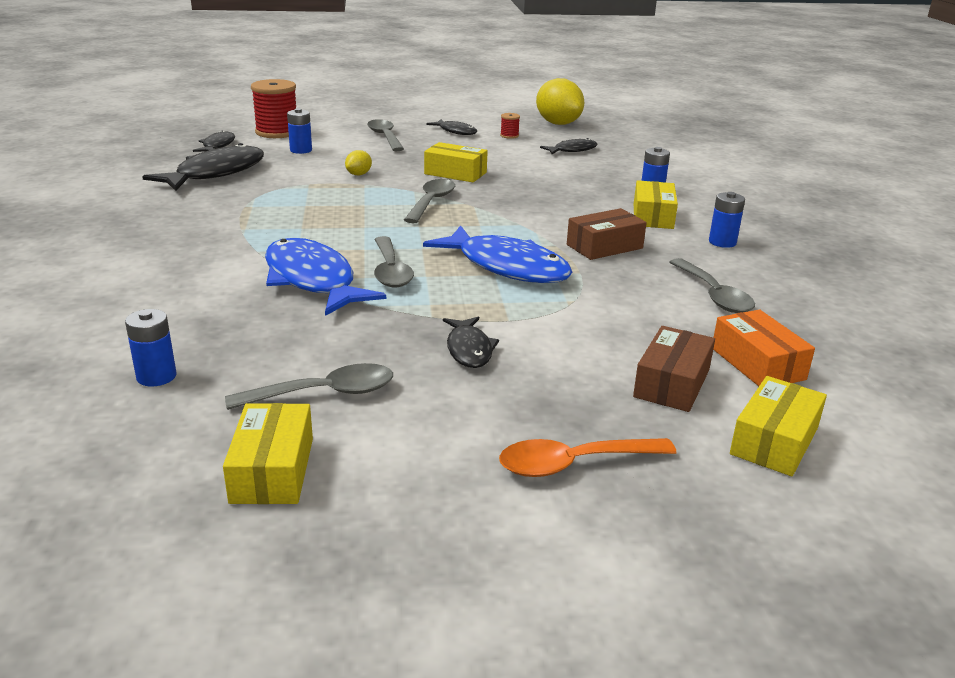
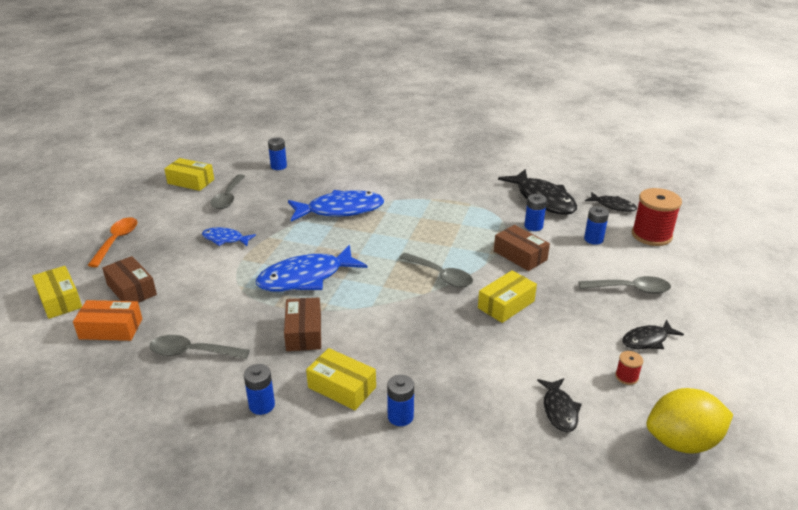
camera: 115 degrees right, 5 degrees up
(288, 173) = (533, 226): none -> blue battery
(359, 174) = (520, 255): yellow lemon -> brown box
(390, 271) = (333, 235): grey spoon -> none
(469, 349) = (225, 239): black fish -> blue fish

